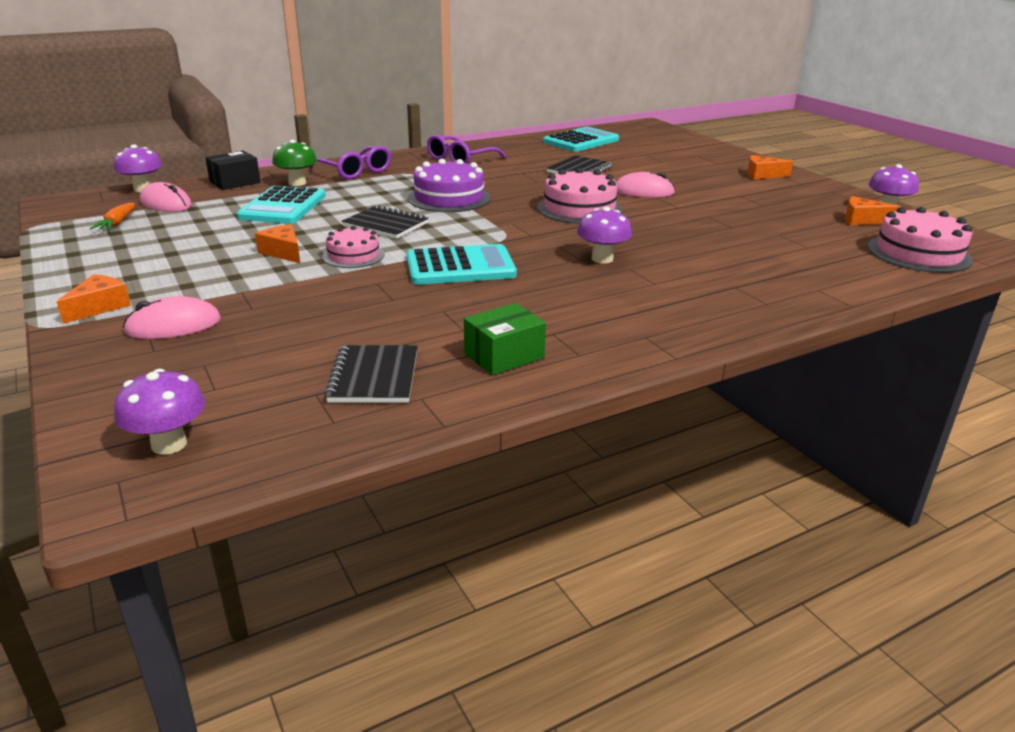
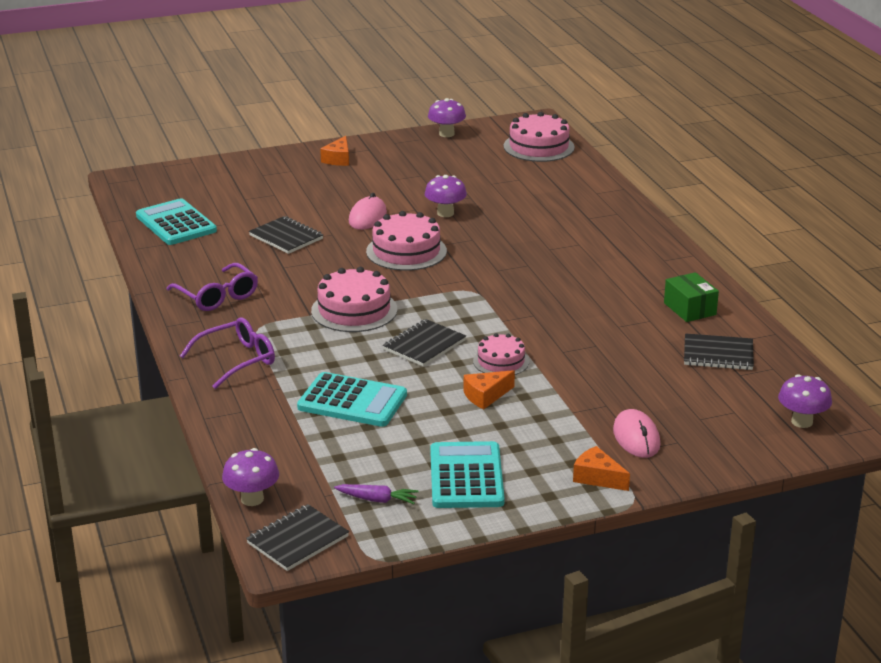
camera: 80 degrees left, 0 degrees up
(75, 204) = (297, 540): none -> black notebook
(117, 223) = (377, 500): orange carrot -> purple carrot
(166, 203) = (316, 476): pink mouse -> none
(235, 182) = (249, 437): black box -> none
(297, 183) = (268, 396): green mushroom -> none
(449, 198) = (354, 310): purple cake -> pink cake
(460, 267) = (535, 315): turquoise calculator -> turquoise calculator (466, 476)
(602, 259) = (528, 256): purple mushroom -> purple mushroom (445, 213)
(862, 220) = (468, 148): orange cheese -> none

